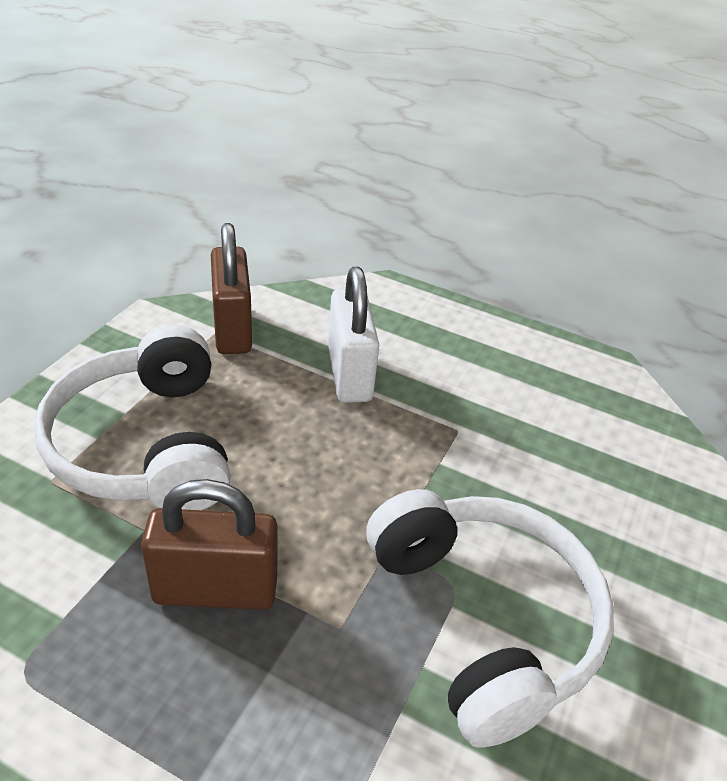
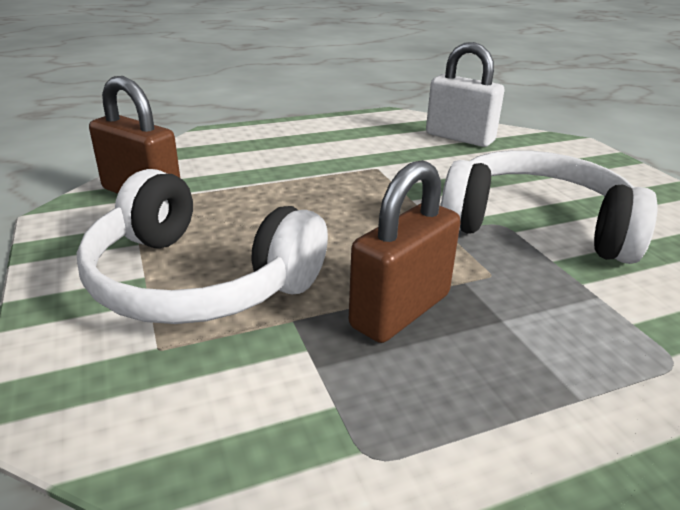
camera: 45 degrees left, 10 degrees down
(349, 374) = (270, 176): white padlock -> white padlock (459, 138)

